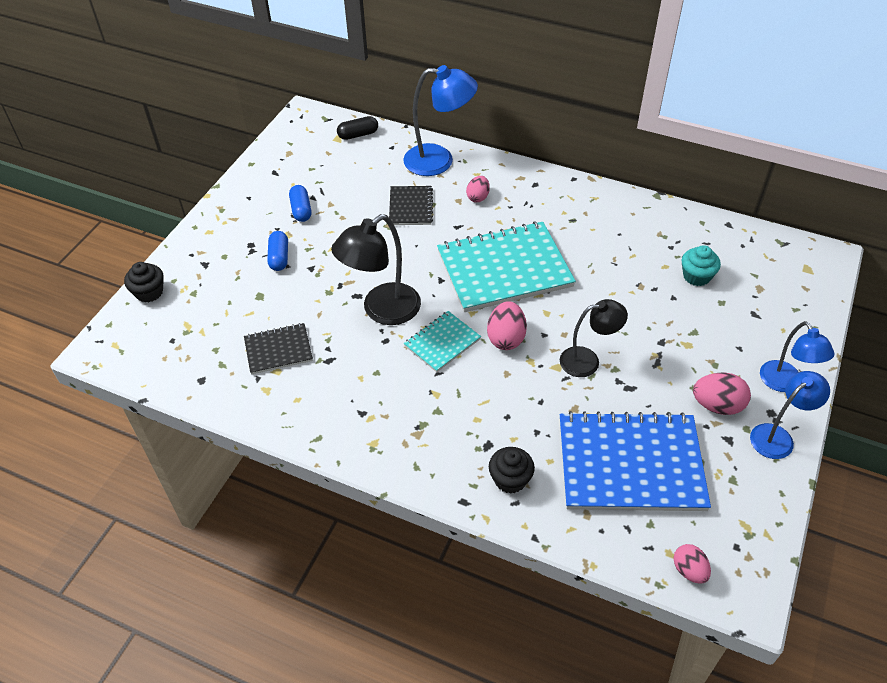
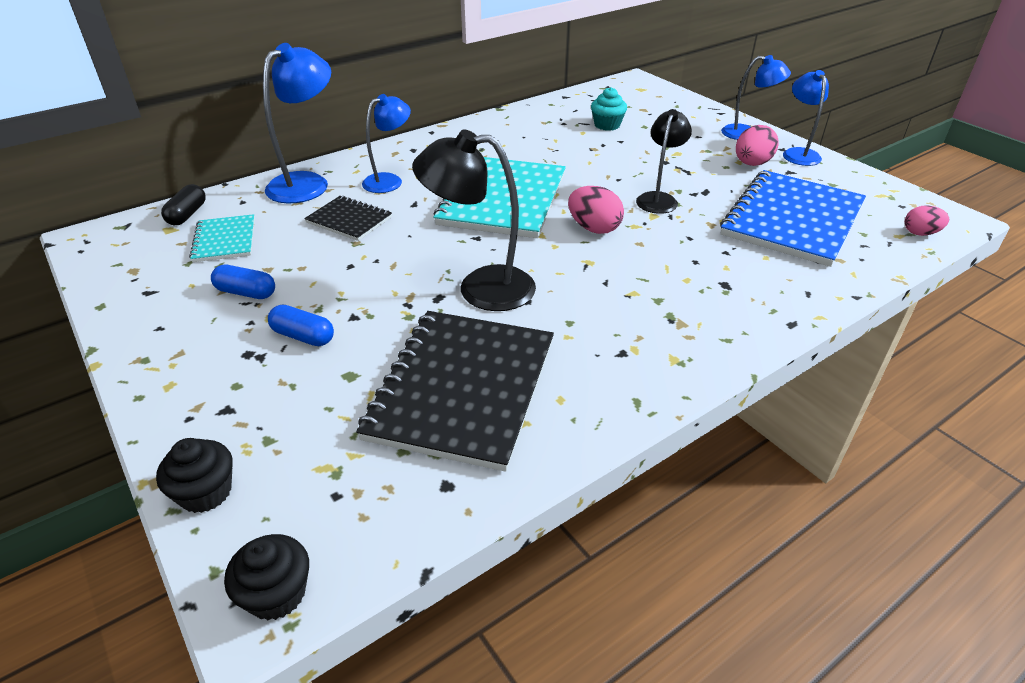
camera: 60 degrees left, 10 degrees down
(278, 350) = (462, 389): black notebook -> black notebook, size x2.00
(382, 311) = (480, 288): black lamp -> black lamp turned 105 degrees clockwise
(442, 342) = (565, 265): turquoise notebook -> turquoise notebook (224, 240)
(478, 197) = (389, 180): pink egg -> blue lamp
(510, 479) = (777, 286): black cupcake -> black cupcake (277, 594)

